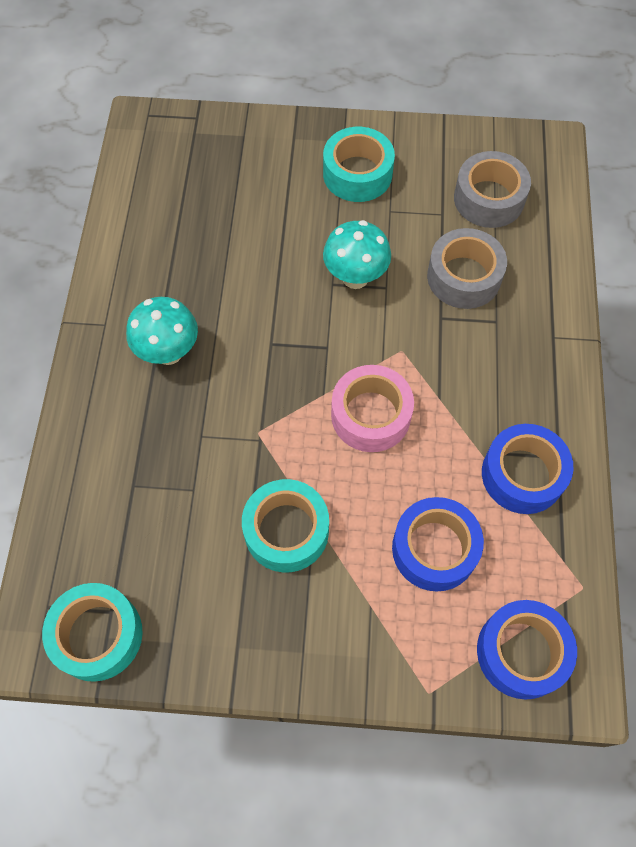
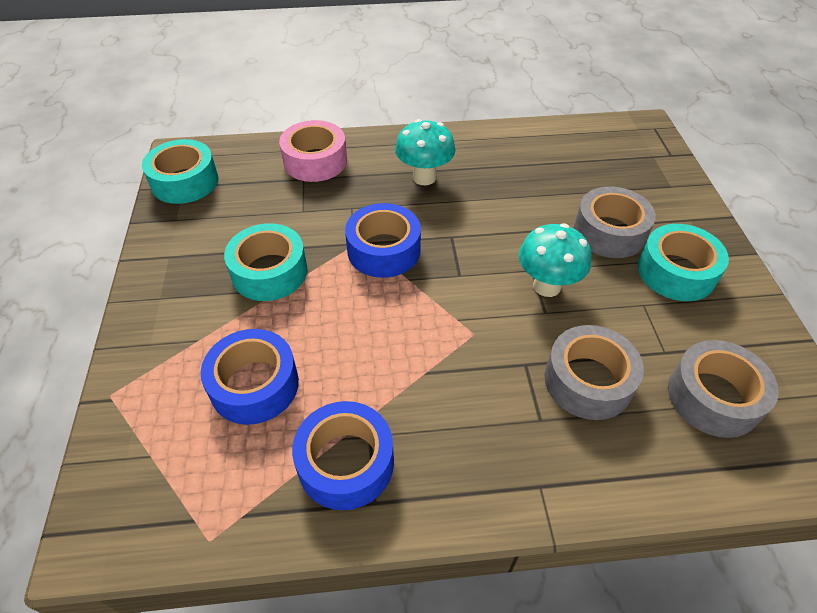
camera: 80 degrees right, 15 degrees down
(296, 206) = (609, 232): none -> grey tape
(370, 415) = (393, 317): pink tape -> pink tape (315, 161)
(521, 652) = (139, 476): blue tape -> blue tape (383, 250)

